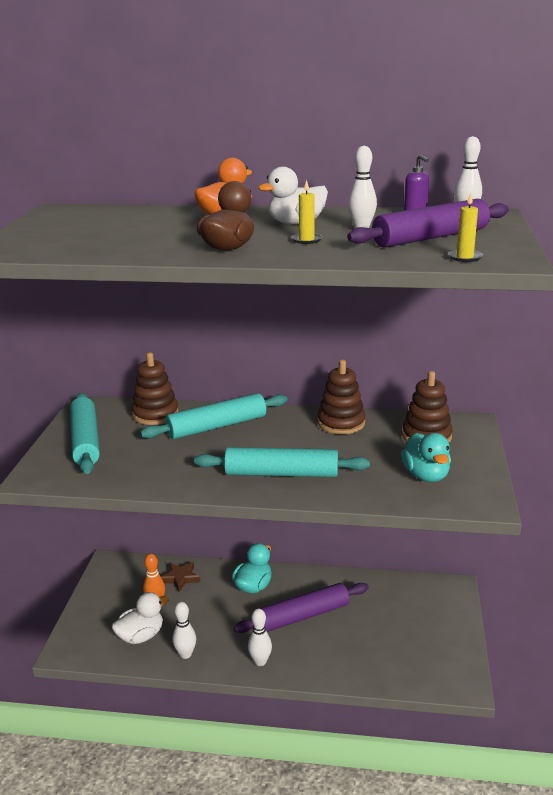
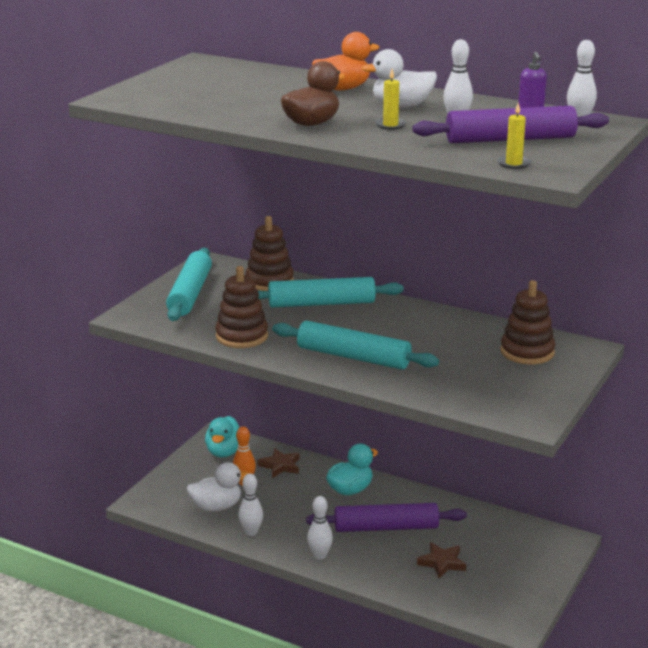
camera: 20 degrees right, 0 degrees up
(341, 423) = (448, 323): brown stacking toy -> brown stacking toy (242, 336)
(368, 638) = (442, 563): none -> brown star
(426, 475) = (494, 386): turquoise duck -> turquoise duck (224, 452)

